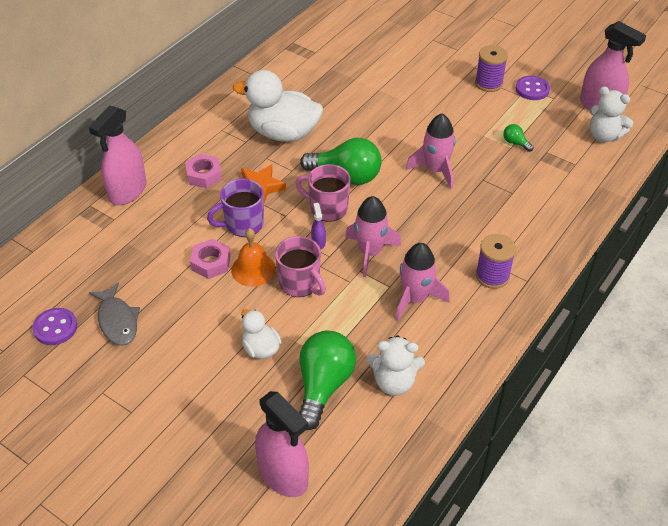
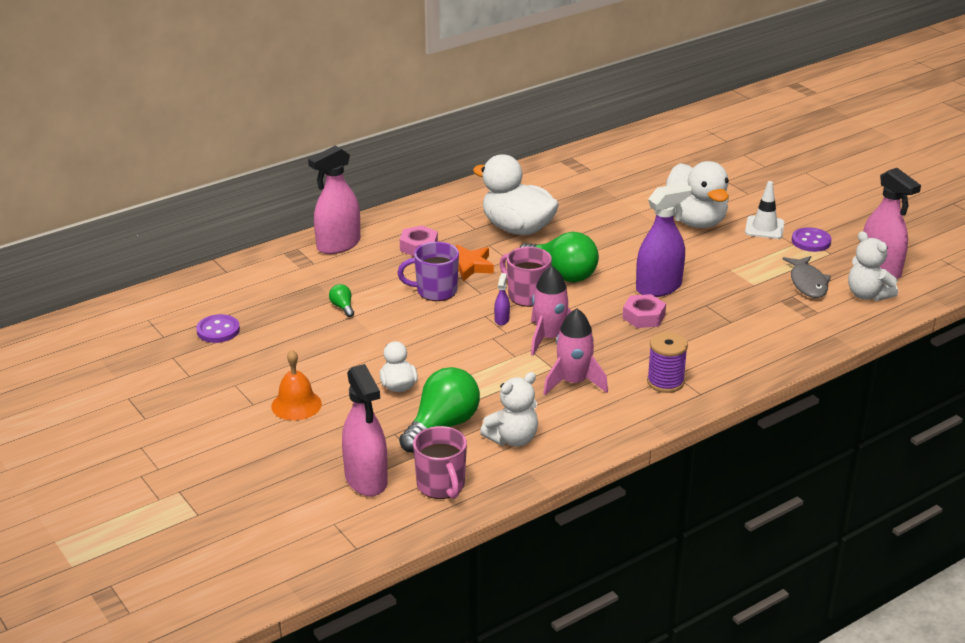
camera: 20 degrees right, 15 degrees down
(117, 321) = (276, 337): grey fish -> grey fish (807, 283)
(211, 263) = (387, 314): pink nut -> pink nut (643, 316)
(253, 269) = (425, 327): orange bell -> orange bell (296, 405)
(300, 283) = (465, 347): pink mug -> pink mug (441, 486)
(394, 382) = (512, 439): white teddy bear -> white teddy bear turned 60 degrees counterclockwise
(429, 89) = (695, 221): none -> white duck
(435, 170) = (659, 287): pink rocket -> purple spray bottle
(488, 83) = (764, 228): purple spool -> white traffic cone
(515, 143) = (761, 282): green light bulb -> green light bulb (342, 307)

